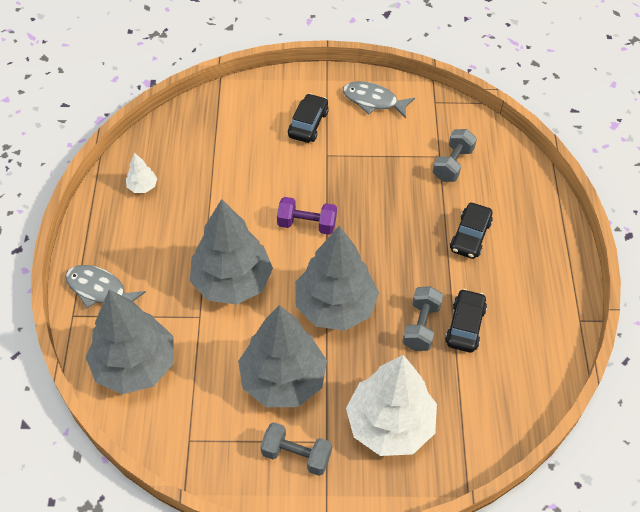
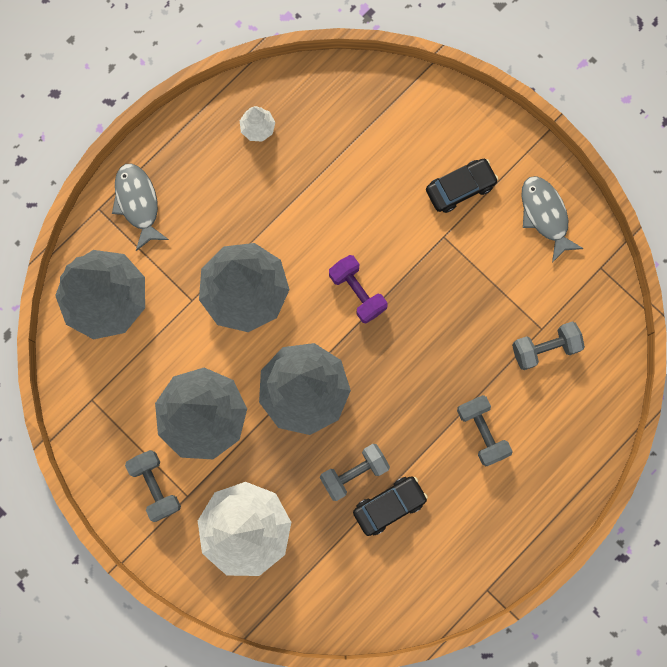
camera: 45 degrees right, 25 degrees up
(470, 236) = (482, 431): black car -> grey dumbbell

